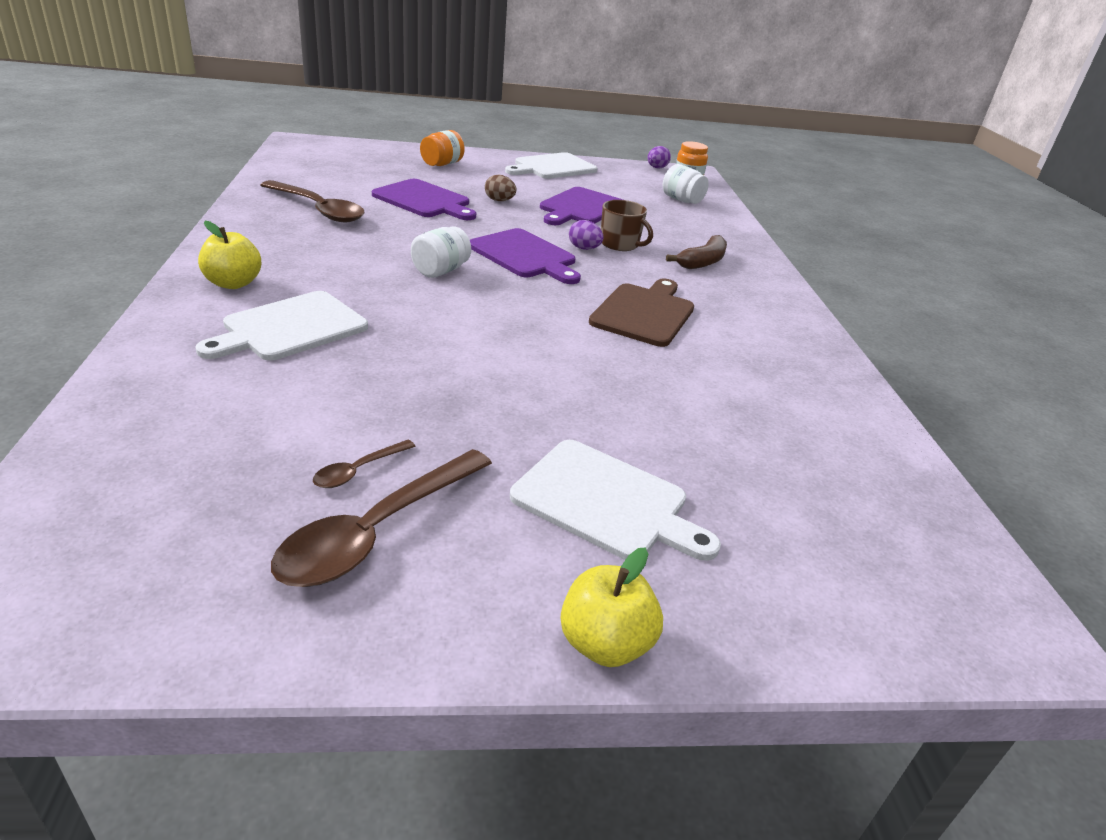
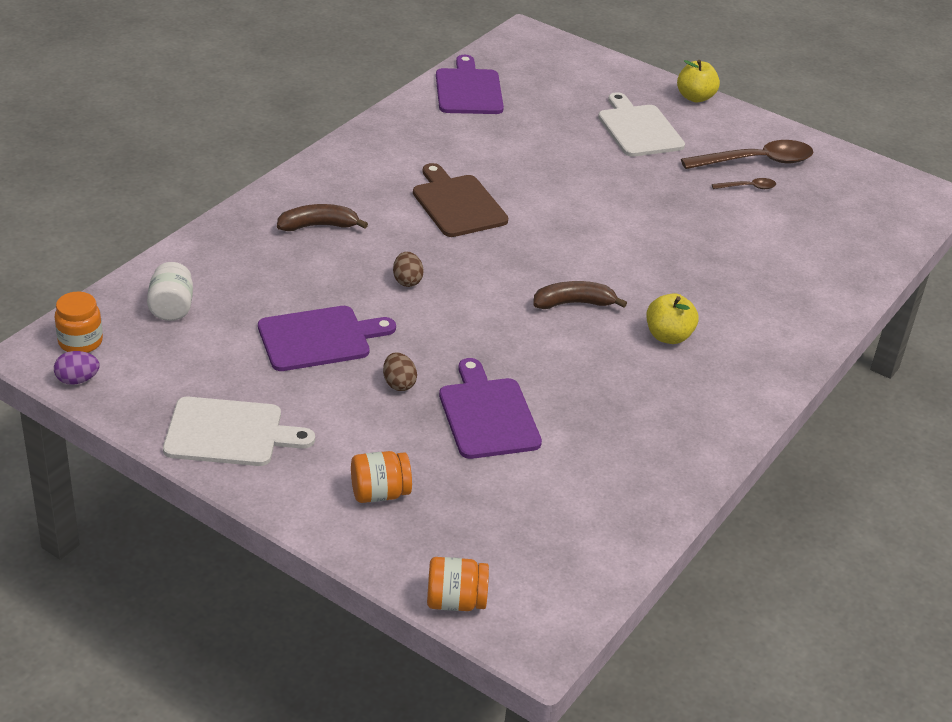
camera: 140 degrees left, 5 degrees up
(233, 283) = (757, 351): yellow apple -> yellow apple (668, 336)
(290, 328) = (734, 290): white cutting board -> none
(318, 209) = (621, 438): brown spoon -> none
(354, 144) = (455, 601): none -> orange jar
(440, 271) = (574, 303): white jar -> brown banana
(525, 256) = (476, 293): purple cutting board -> purple cutting board (468, 90)
(584, 248) = (407, 281): purple egg -> brown egg
(620, 244) = (362, 273): brown mug -> none
(644, 313) = (457, 204): brown cutting board -> brown cutting board turned 90 degrees clockwise

